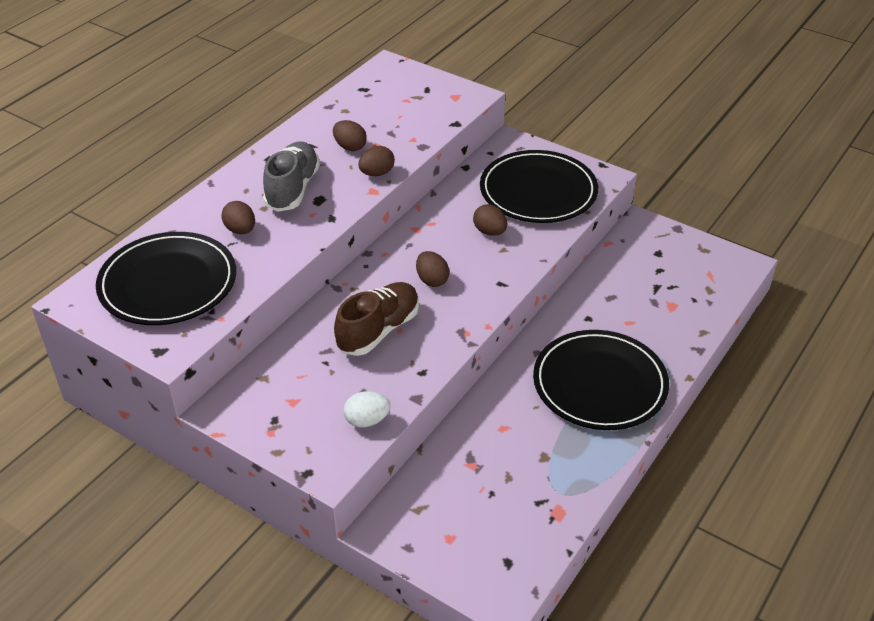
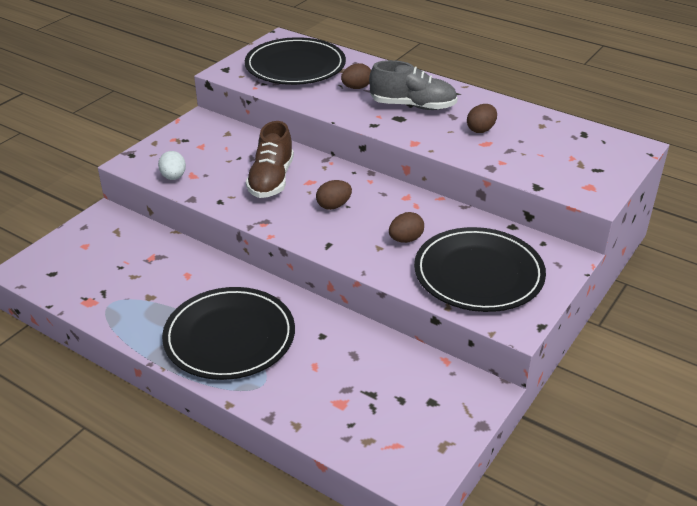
camera: 90 degrees right, 5 degrees down
(377, 173) = (441, 144): brown egg -> none
(378, 330) = (271, 180): brown shoe -> brown shoe turned 60 degrees clockwise

